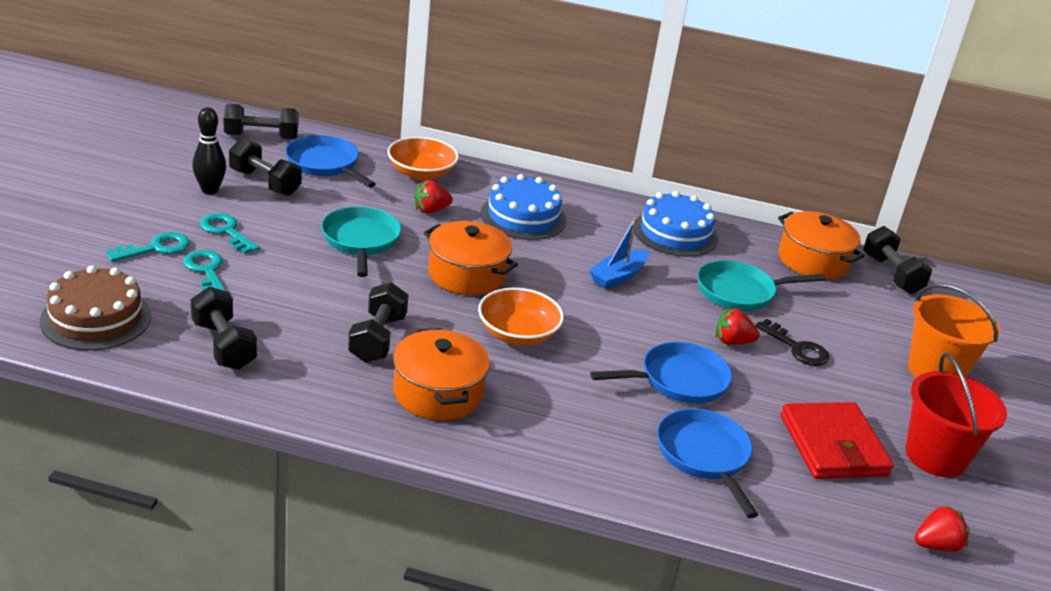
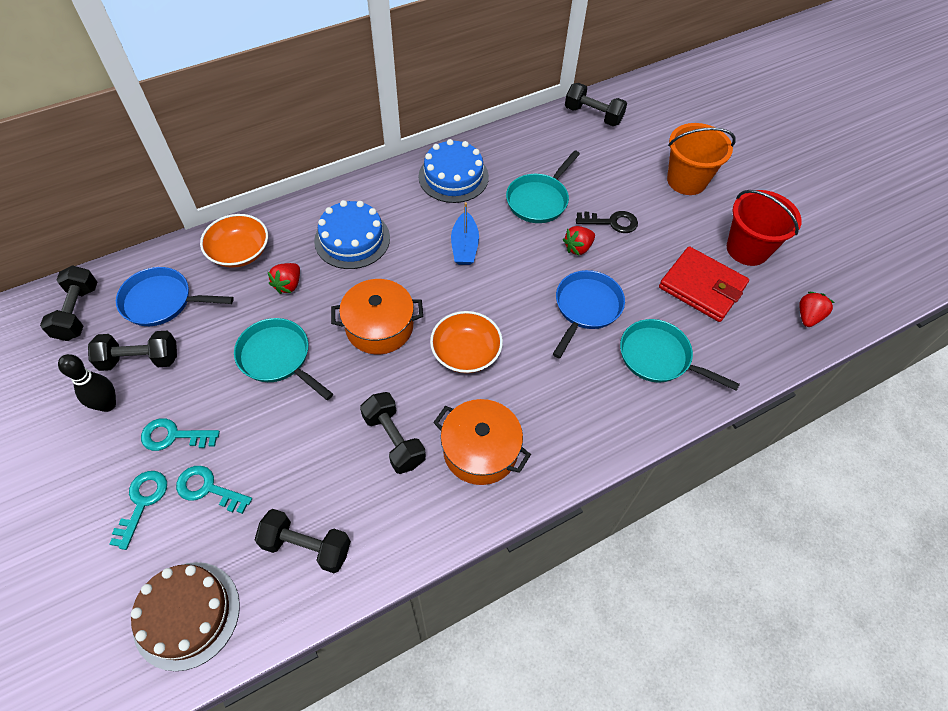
camera: 40 degrees left, 25 degrees up
(261, 137) = (78, 313): black dumbbell -> black dumbbell turned 45 degrees counterclockwise
(704, 456) = (658, 357): blue pan -> turquoise pan
(813, 261) = (546, 137): orange pot -> none

